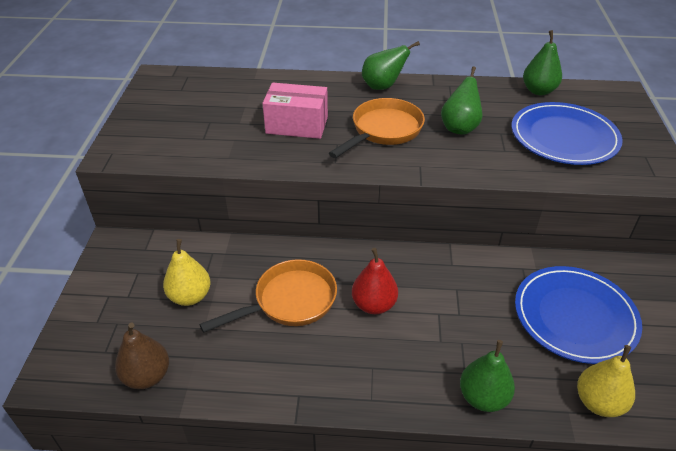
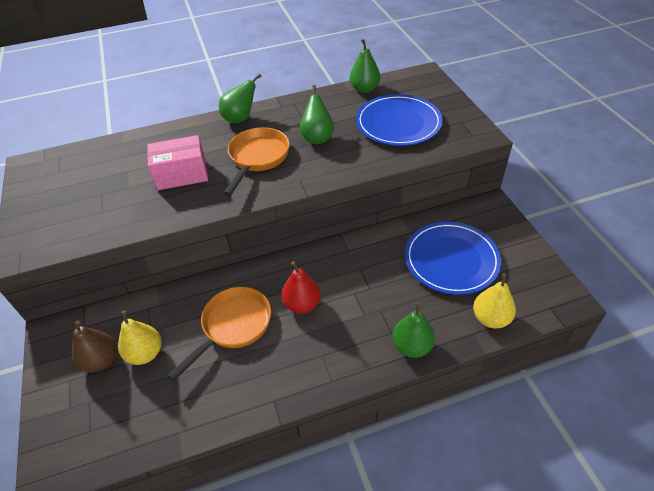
camera: 20 degrees left, 5 degrees up
(147, 376) = (138, 436): brown pear -> brown pear (101, 360)

